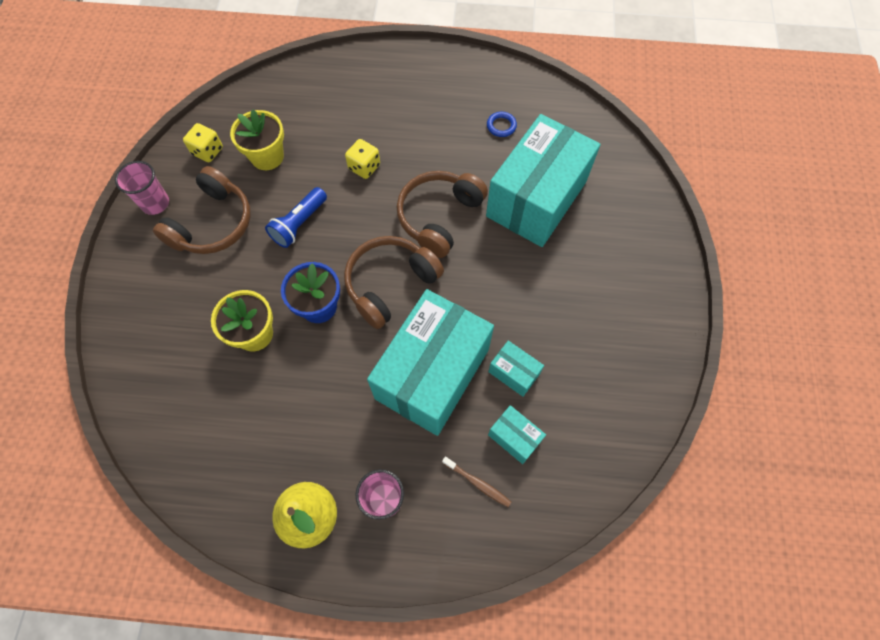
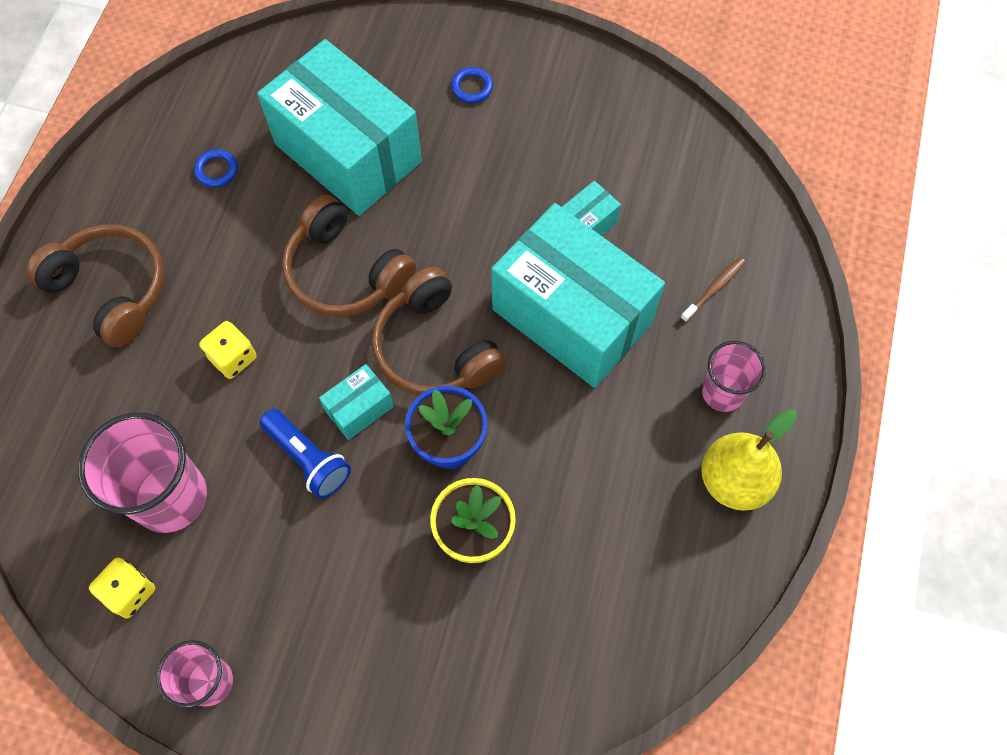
camera: 80 degrees left, 0 degrees up
(213, 224) = (274, 588): brown headphones -> brown headphones (111, 289)
(267, 157) = (170, 497): yellow flower pot -> pink cup
(514, 437) = (665, 241): turquoise box -> turquoise box (359, 408)
(619, 269) = (472, 87): none -> blue ring

